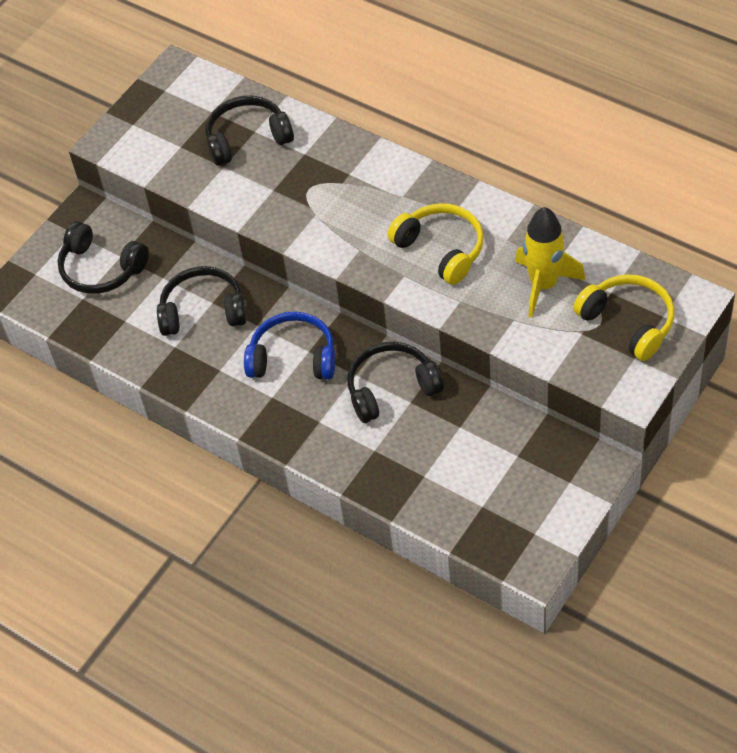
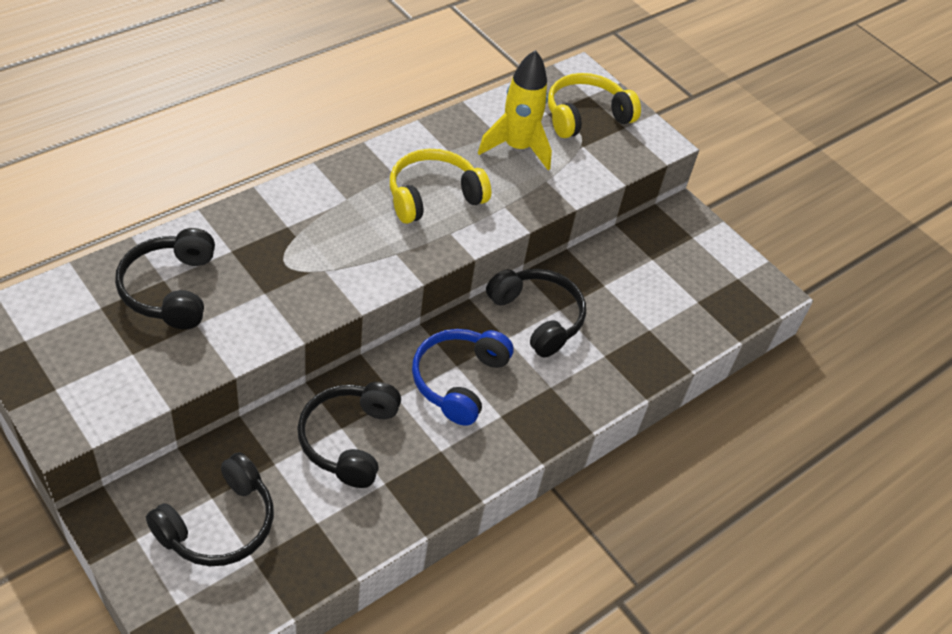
camera: 85 degrees left, 5 degrees down
(391, 388) = (537, 317): black headphones -> black headphones turned 150 degrees clockwise

